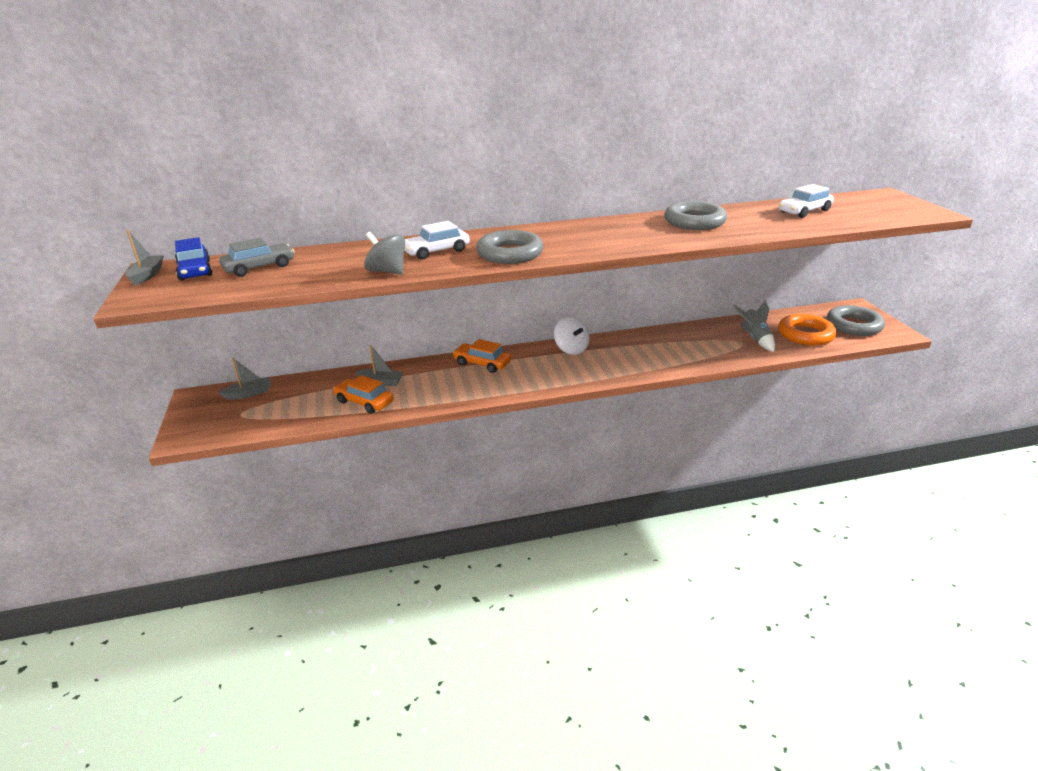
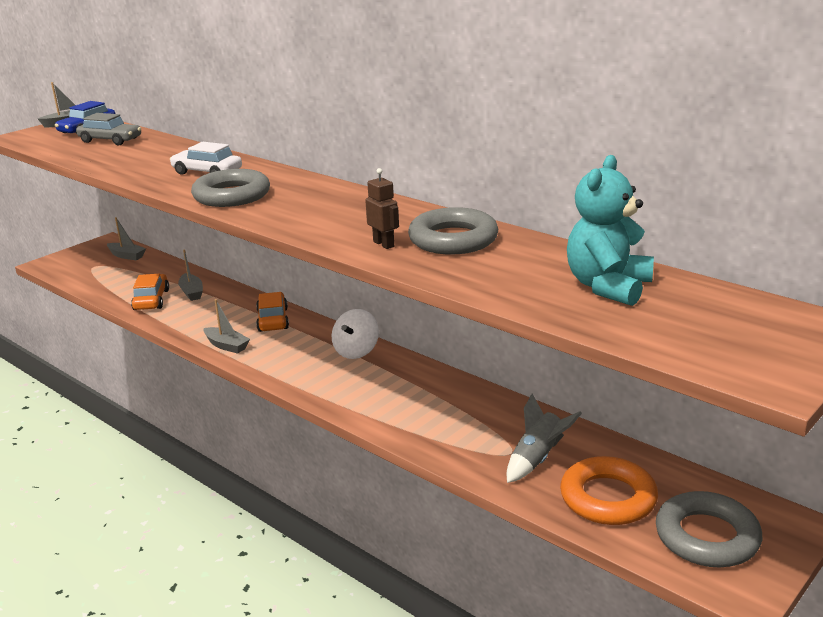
camera: 55 degrees right, 5 degrees down
(387, 271) = (138, 173): grey spinning top -> none
(497, 390) = (226, 346): none -> grey boat
(678, 236) = (384, 244): none -> brown robot
(804, 211) = (608, 287): white car -> turquoise teddy bear

